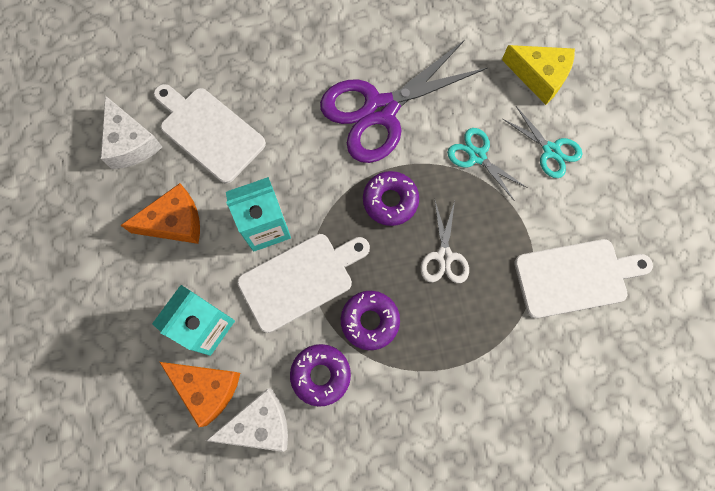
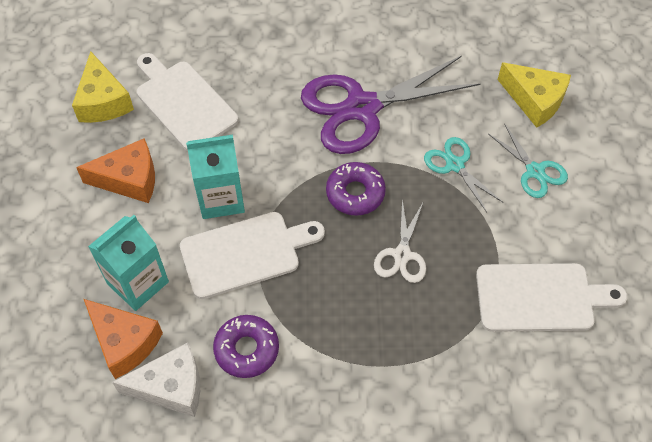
camera: 10 degrees right, 15 degrees down
(130, 143) = (103, 101): white cheese -> yellow cheese
(370, 321) = (310, 305): purple donut -> none

